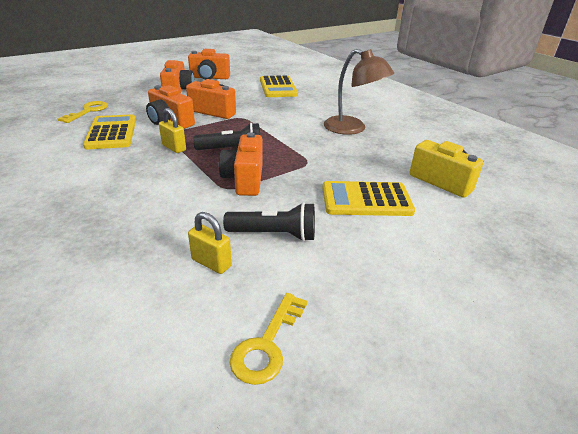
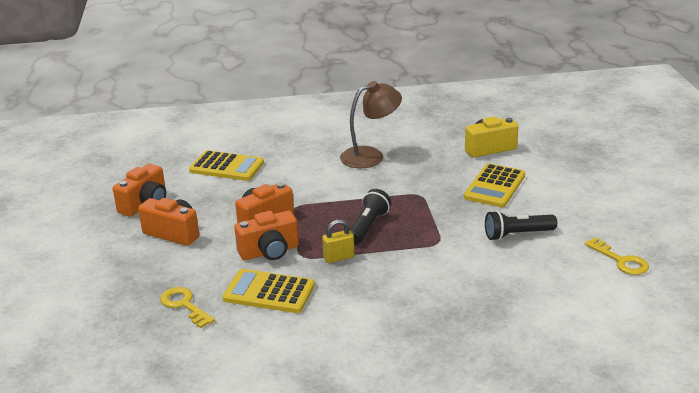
camera: 60 degrees left, 5 degrees down
(211, 263) = (537, 266): yellow padlock -> none
(244, 179) = (429, 231): orange camera -> none
(274, 234) = (517, 235): black flashlight -> black flashlight turned 135 degrees counterclockwise

